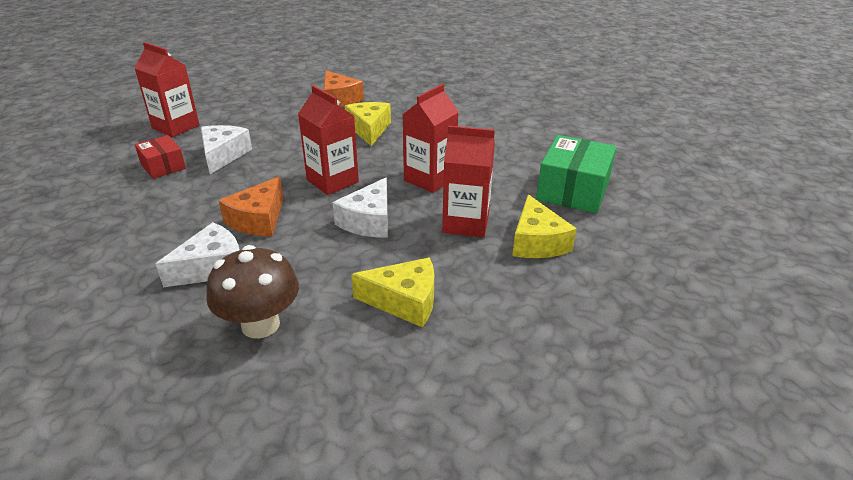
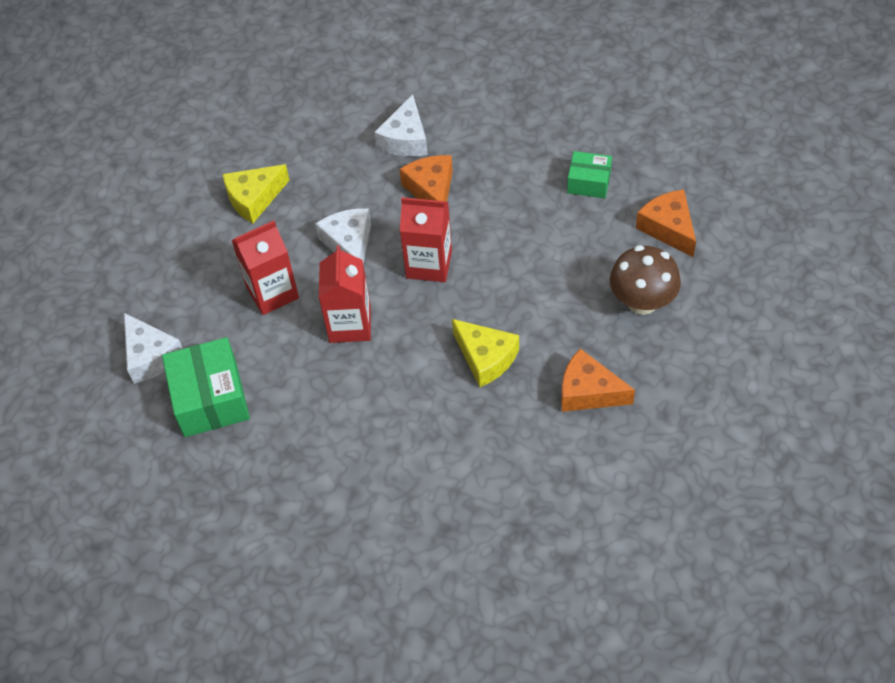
camera: 145 degrees right, 20 degrees up
(163, 166) = (589, 182): red box -> green box
(176, 127) = (668, 228): red carton -> orange cheese
(223, 155) = (563, 227): white cheese -> white cheese (150, 356)
(260, 324) = (324, 130): brown mushroom -> brown mushroom (642, 302)
(537, 242) = (202, 310): yellow cheese -> none

